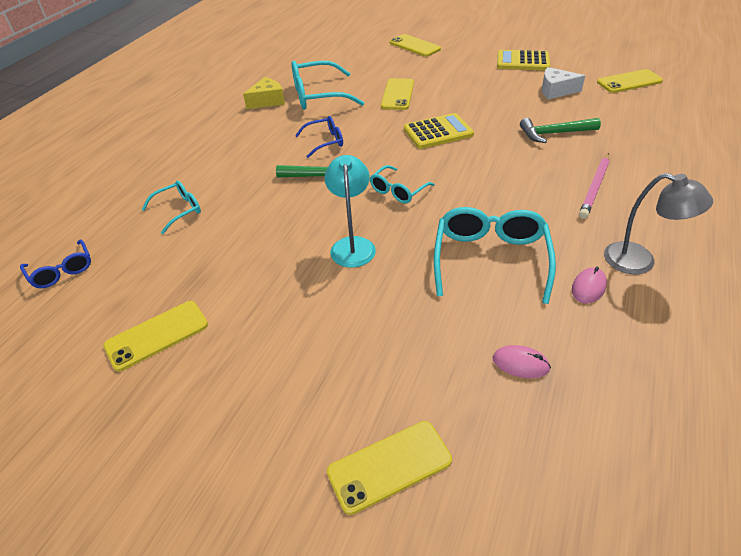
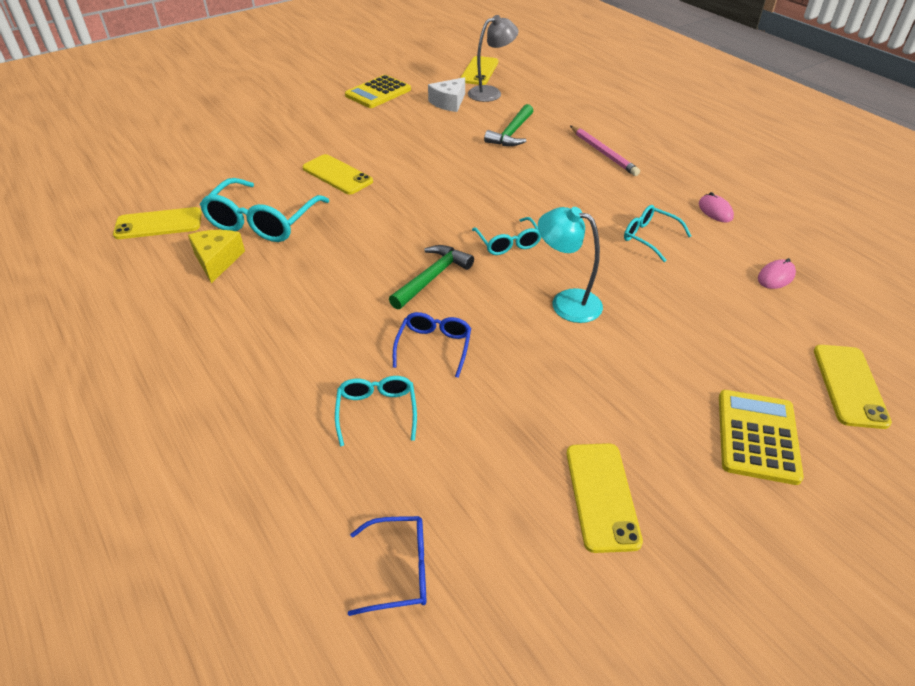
camera: 60 degrees left, 0 degrees up
(325, 141) = (367, 252): blue glasses -> blue glasses (434, 346)
(414, 46) = (254, 126): yellow phone -> yellow phone (158, 224)
(438, 132) = (437, 183): yellow calculator -> yellow calculator (757, 436)
(490, 259) = (649, 237): turquoise glasses -> turquoise glasses, size x0.56
(640, 261) = (703, 178): grey lamp -> grey lamp (491, 92)

